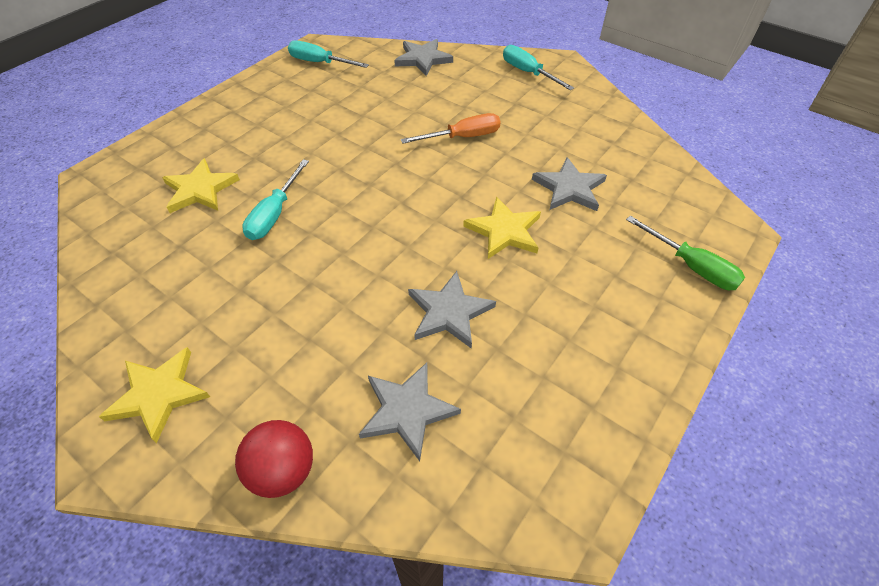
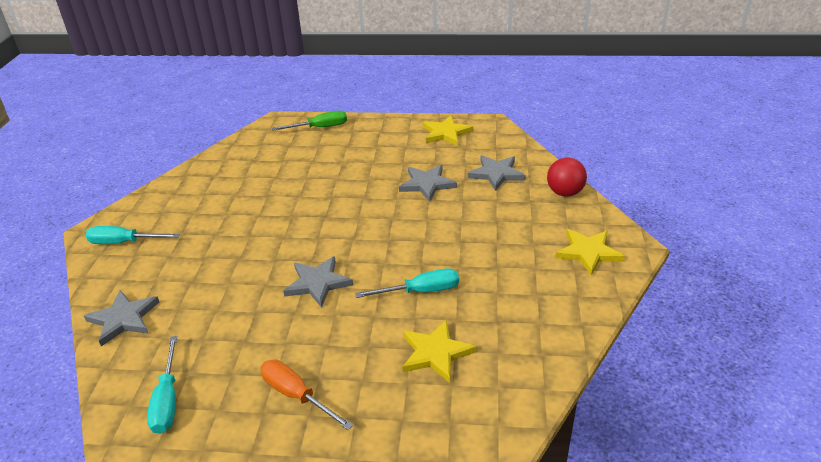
camera: 120 degrees left, 15 degrees down
(463, 137) = (252, 241): orange screwdriver -> orange screwdriver (296, 395)
(504, 231) = (344, 188): yellow star -> yellow star (446, 133)
(528, 73) = (124, 242): turquoise screwdriver -> turquoise screwdriver turned 75 degrees clockwise
(569, 188) = (281, 178): grey star -> grey star (317, 283)
(691, 266) = (320, 128): green screwdriver -> green screwdriver turned 60 degrees clockwise

